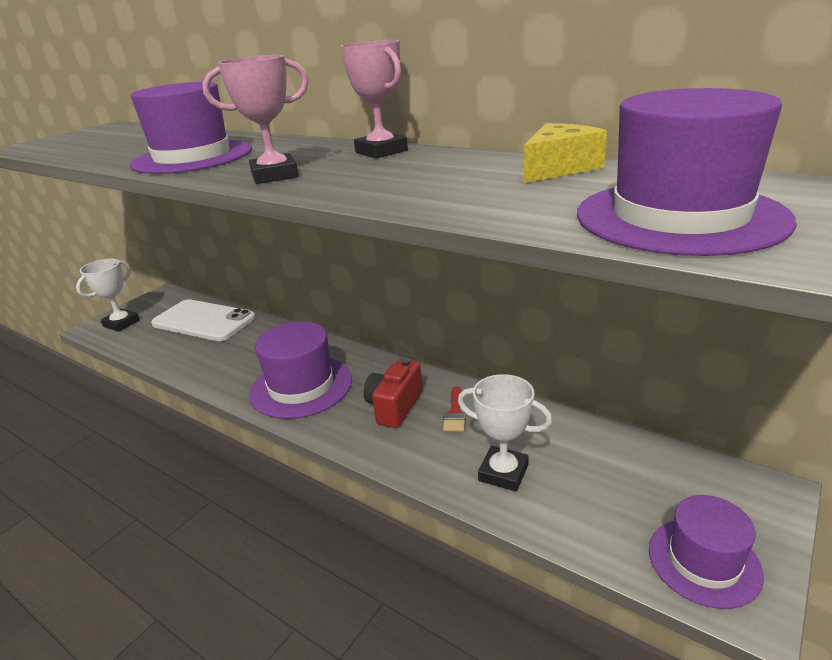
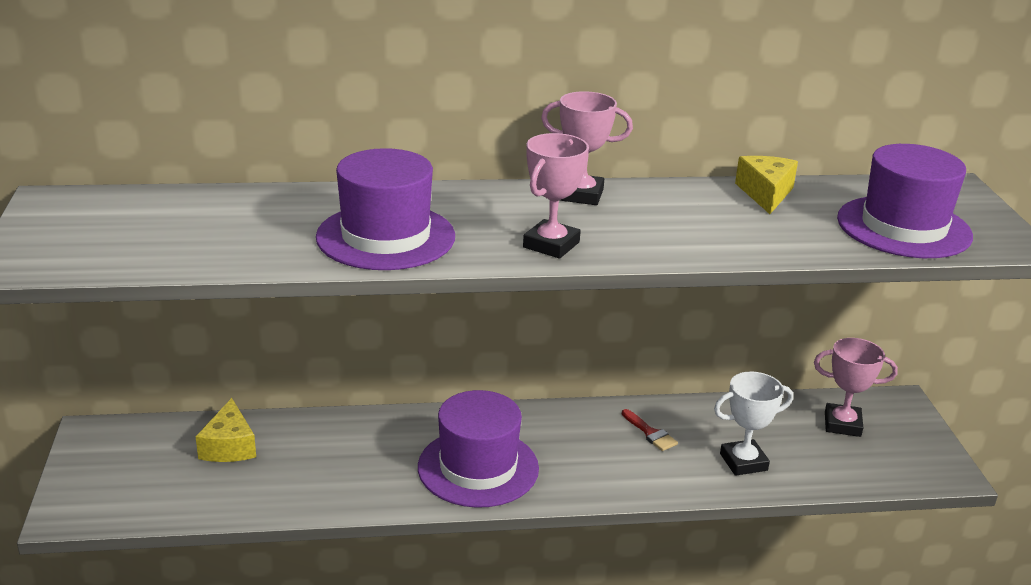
camera: 45 degrees left, 0 degrees up
(121, 323) = (104, 492): white trophy -> none
(203, 321) = (229, 446): white phone -> yellow cheese
(394, 407) = (594, 449): red camera -> none
(660, 484) = (842, 424): none -> pink trophy
(704, 561) = (910, 460): purple hat -> none

